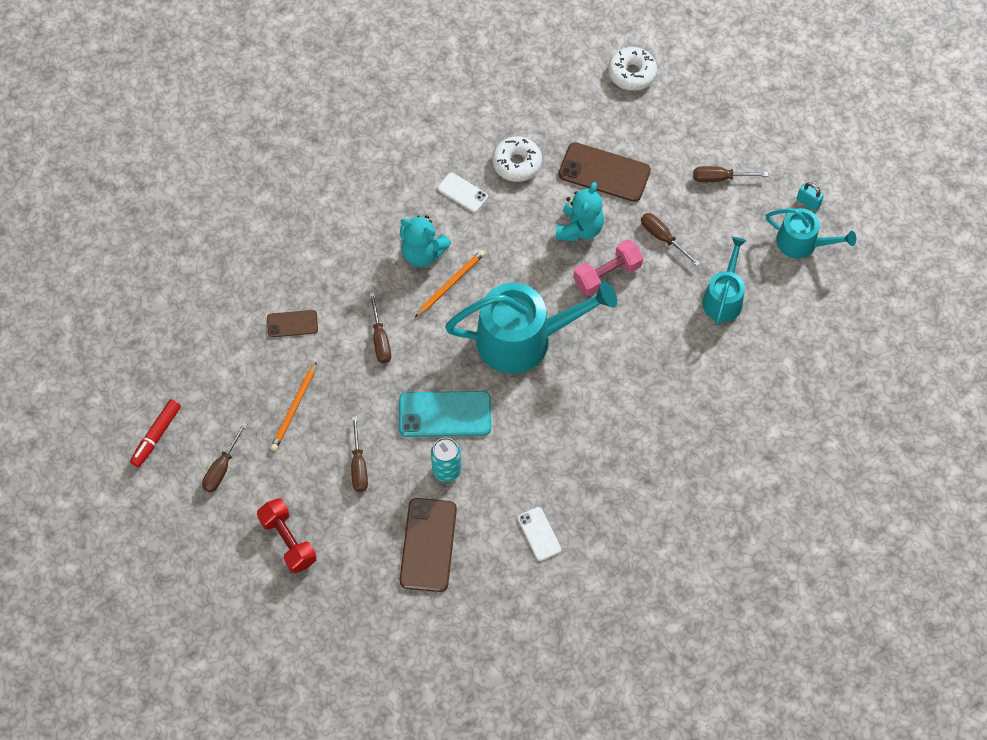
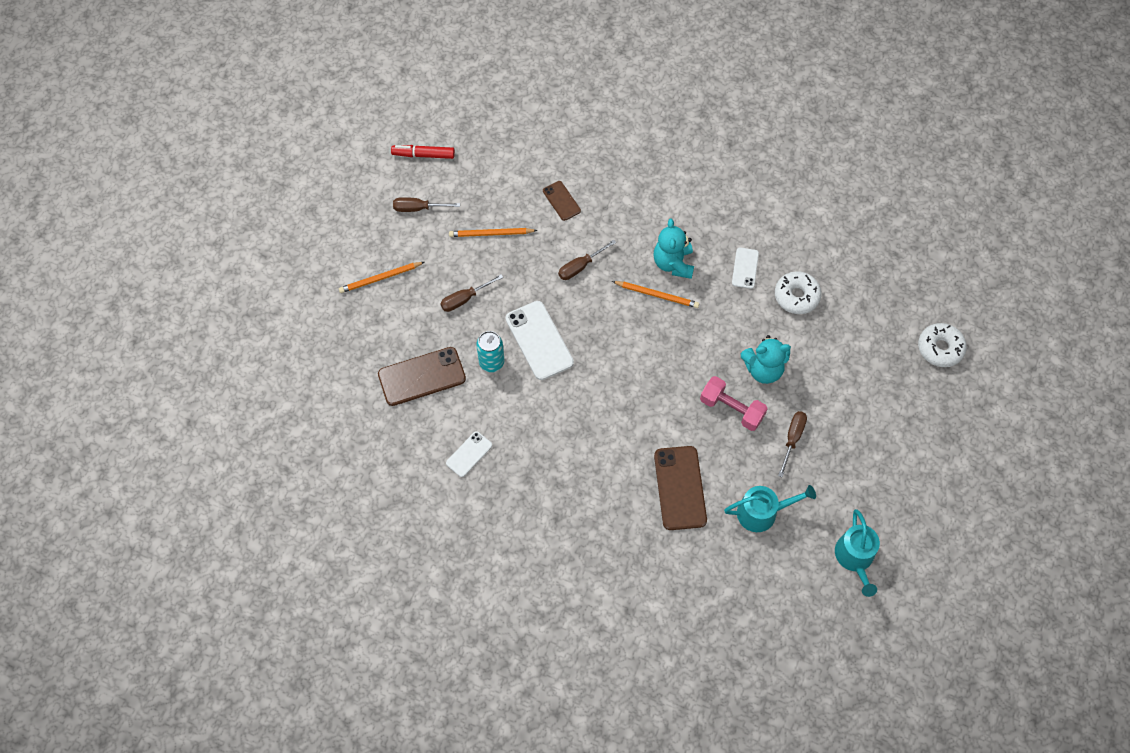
camera: 65 degrees right, 0 degrees up
(288, 541) = (380, 278): red dumbbell -> orange pencil
(445, 414) = (539, 340): turquoise phone -> white phone
(523, 339) = (636, 369): turquoise watering can -> none
(604, 172) = (828, 367): brown phone -> brown phone (680, 488)
(720, 178) = (879, 462): brown screwdriver -> none
(808, 202) = (900, 547): turquoise padlock -> none

